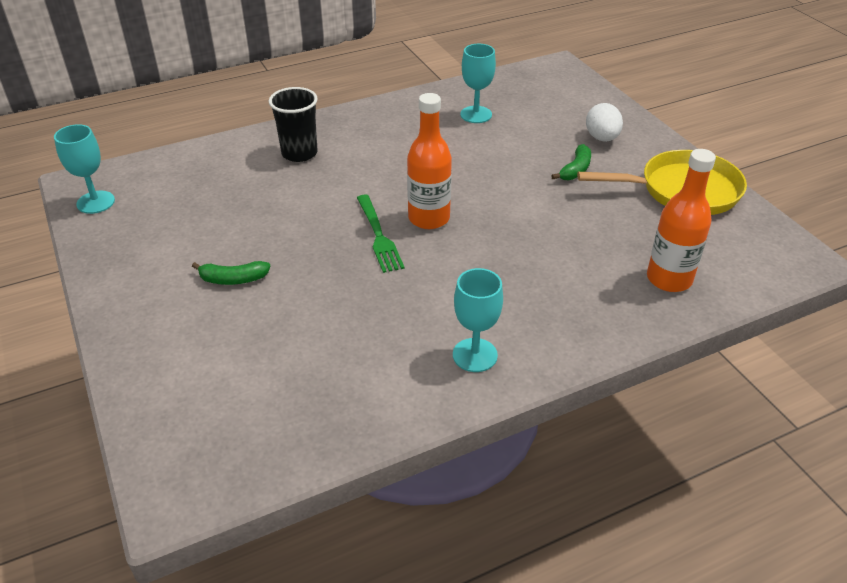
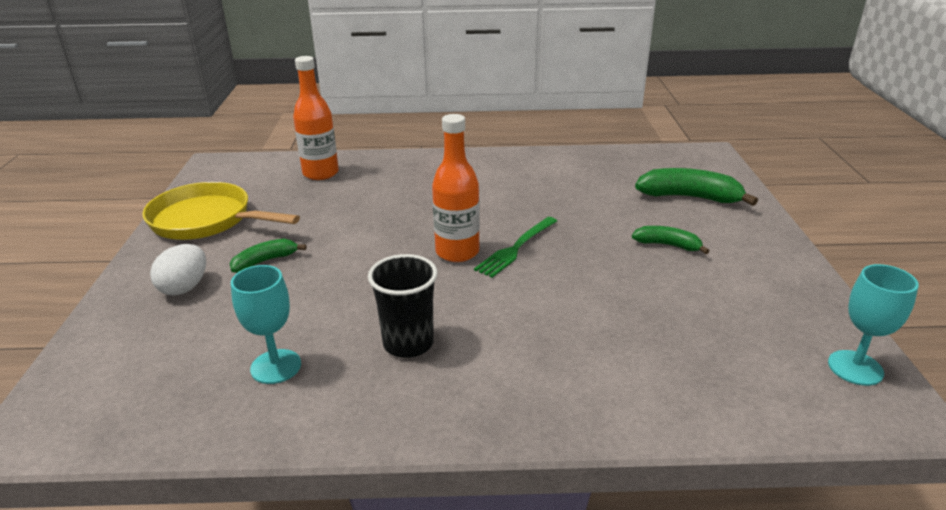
camera: 155 degrees left, 10 degrees down
(208, 366) = (690, 197): none -> green banana
(299, 153) = (561, 370): black cup -> black cup (408, 343)
(379, 236) = (516, 248): green fork -> green fork turned 150 degrees counterclockwise
(475, 355) = (497, 167): turquoise goblet -> none

